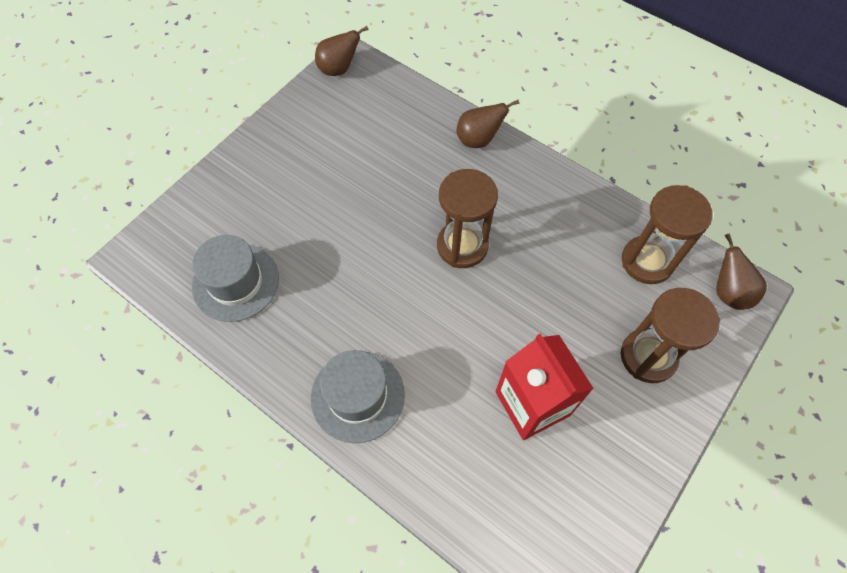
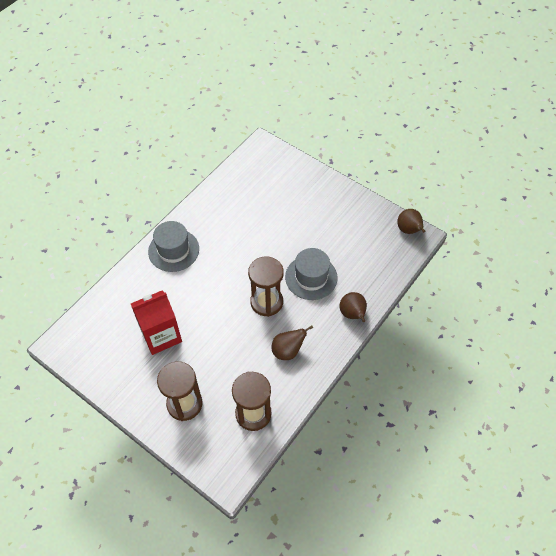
camera: 90 degrees right, 5 degrees down
(236, 282) = (244, 191): grey hat -> grey hat (311, 277)
(728, 292) = (228, 465): brown pear -> brown pear (288, 351)

